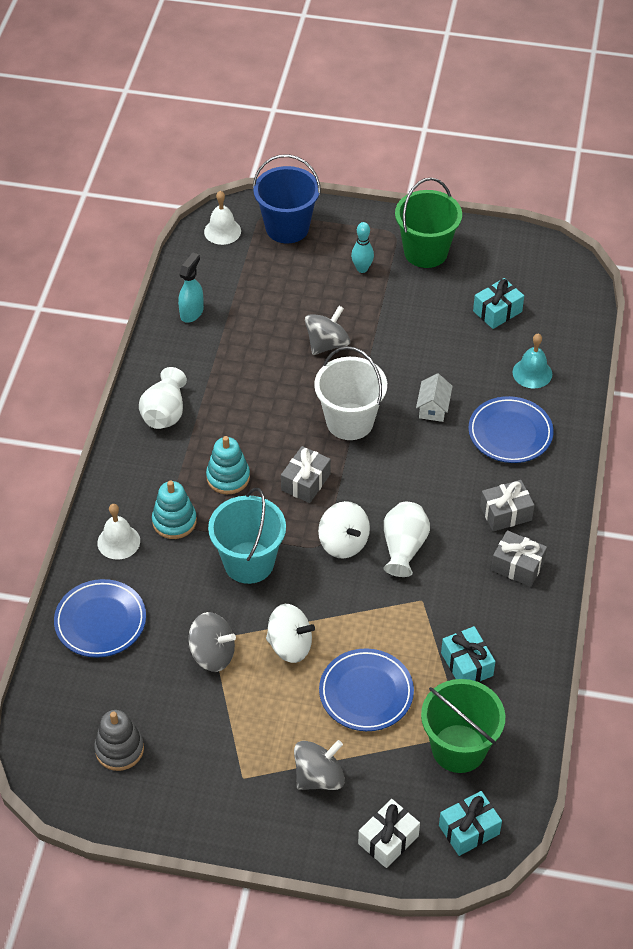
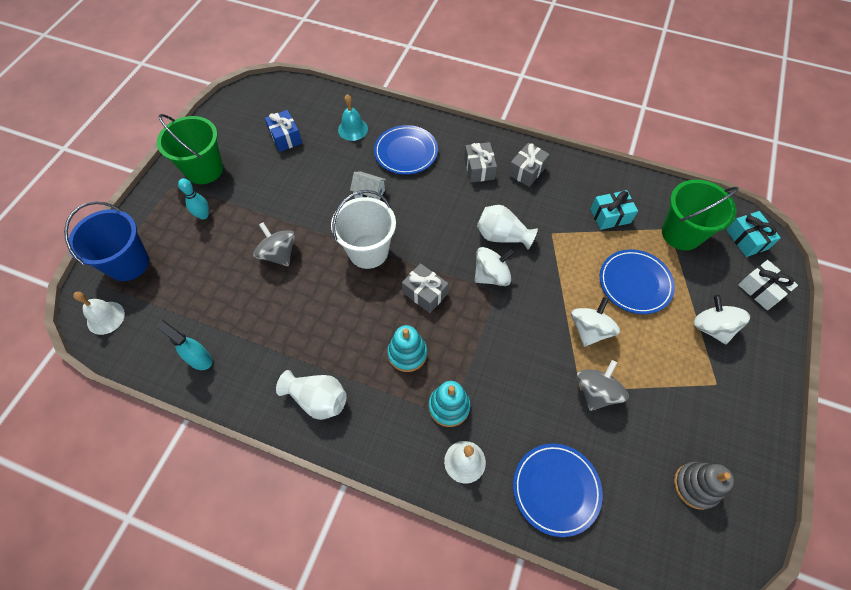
camera: 80 degrees left, 10 degrees up
(249, 562) = (503, 349): turquoise bucket -> none
(319, 777) = (711, 327): grey spinning top -> white spinning top
(497, 311) = (285, 137): turquoise gift -> blue gift

